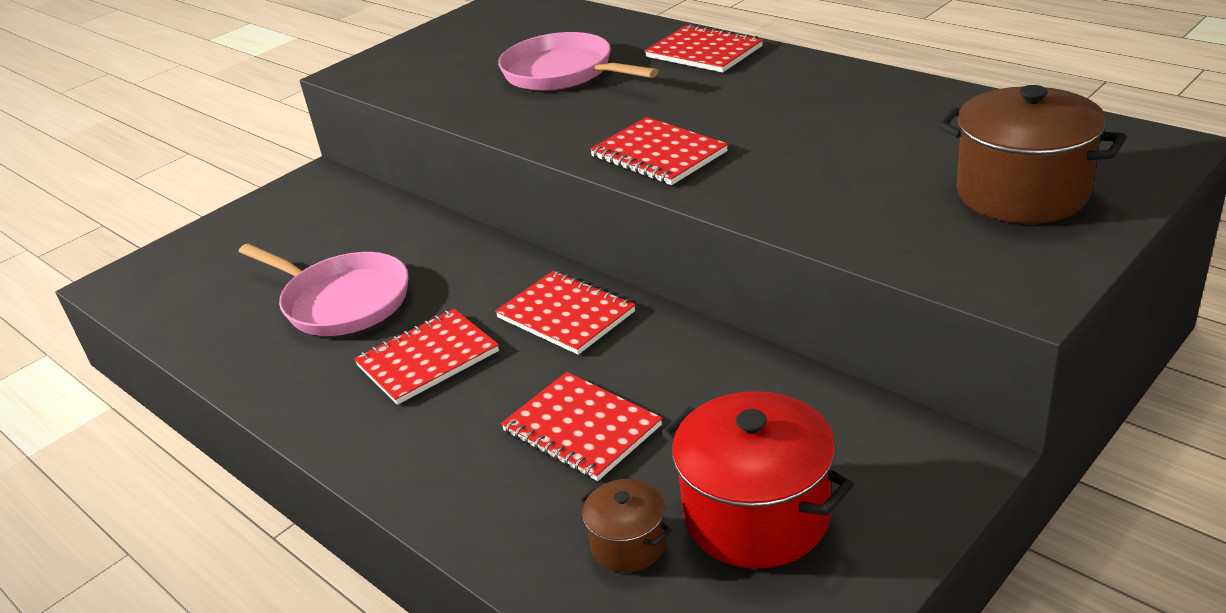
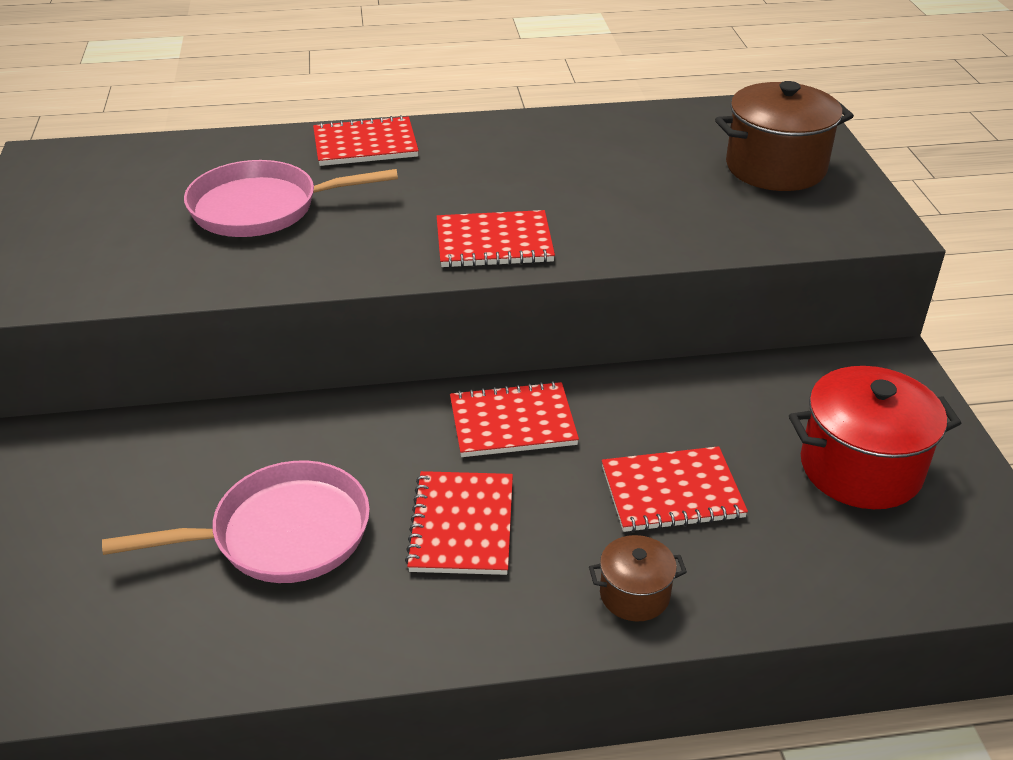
camera: 55 degrees left, 5 degrees up
(628, 544) = (829, 539): brown pot -> brown pot (634, 594)

